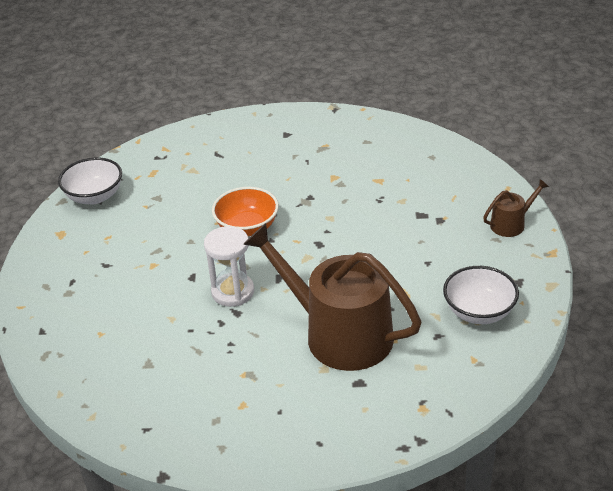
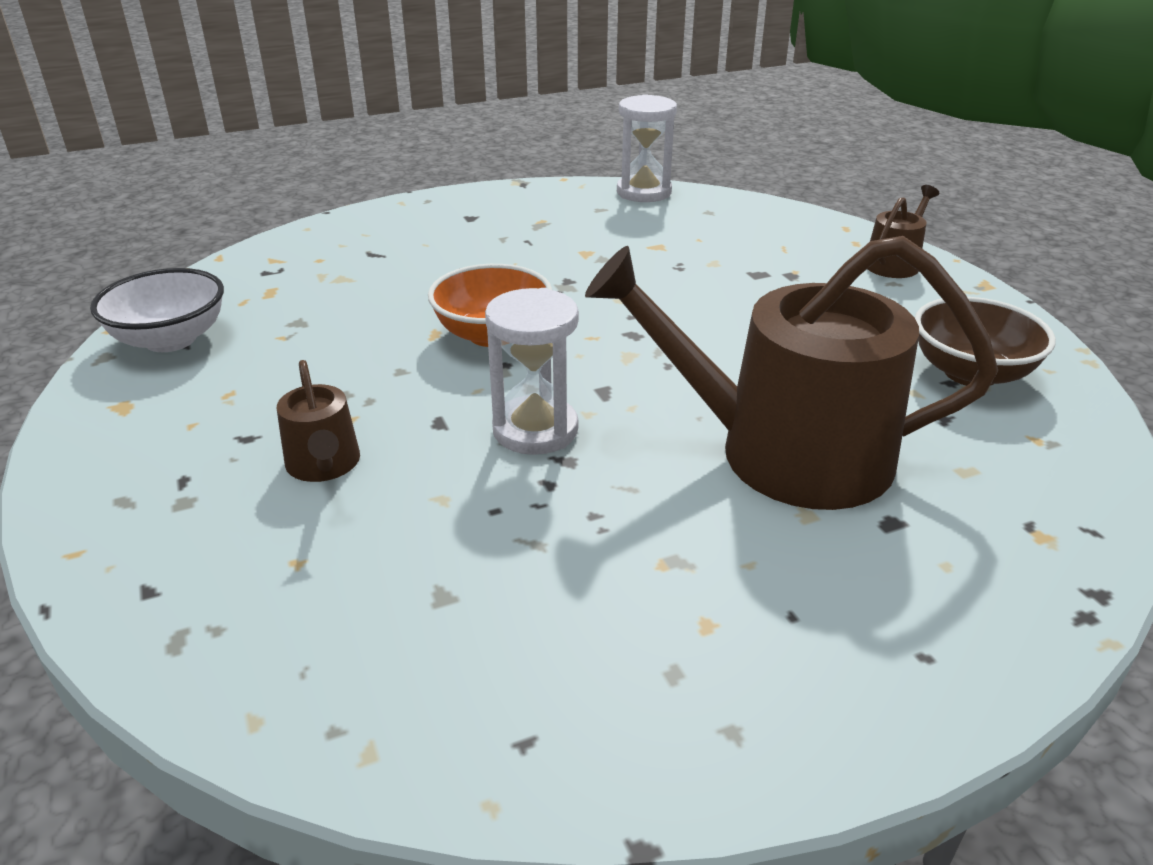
camera: 25 degrees left, 5 degrees down
(131, 288) = (324, 465): none -> brown watering can
(404, 131) = (644, 192): none -> white hourglass
(479, 312) = (970, 373): white bowl -> brown bowl

